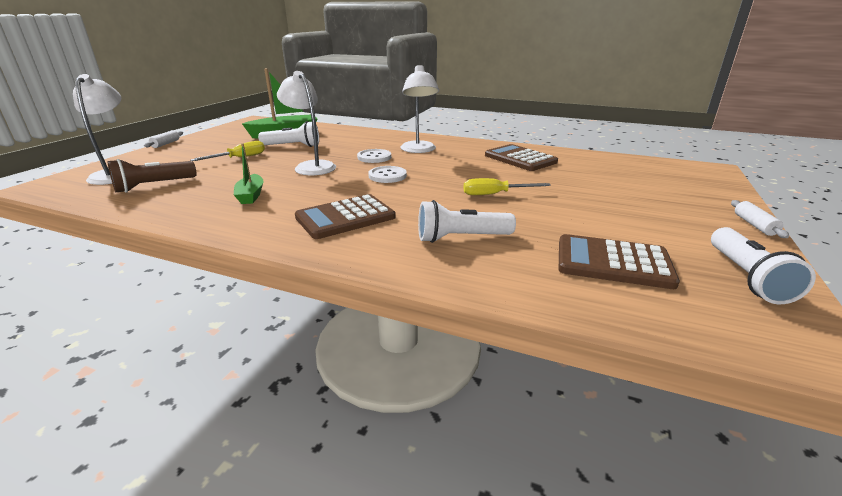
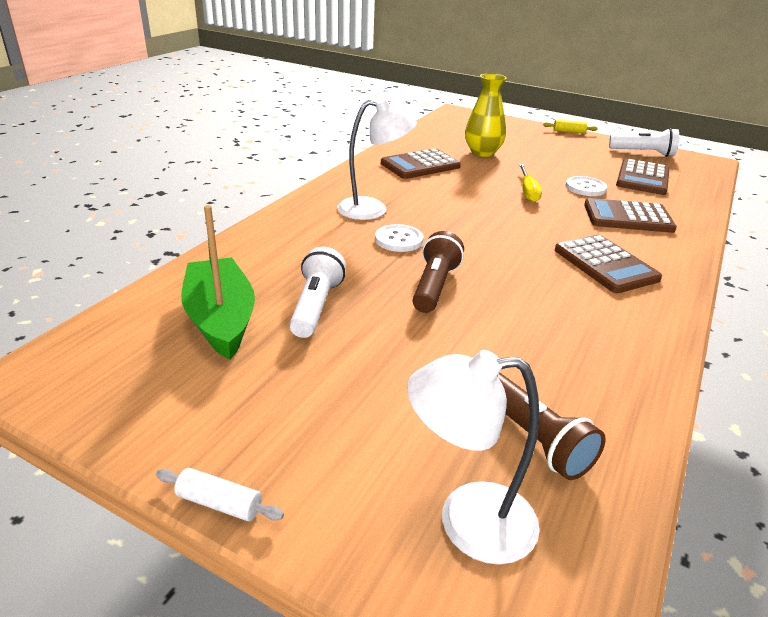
camera: 85 degrees left, 5 degrees up
(239, 158) = (378, 359): yellow screwdriver -> none
(251, 195) = (558, 329): green boat -> none
(311, 166) = (434, 286): white lamp -> brown flashlight
(387, 176) = (476, 236): white button -> white button (585, 188)
(461, 238) = (628, 217): white flashlight -> brown calculator
(585, 178) = (482, 152): none -> yellow vase
(754, 225) = (569, 132): white rolling pin -> yellow rolling pin

